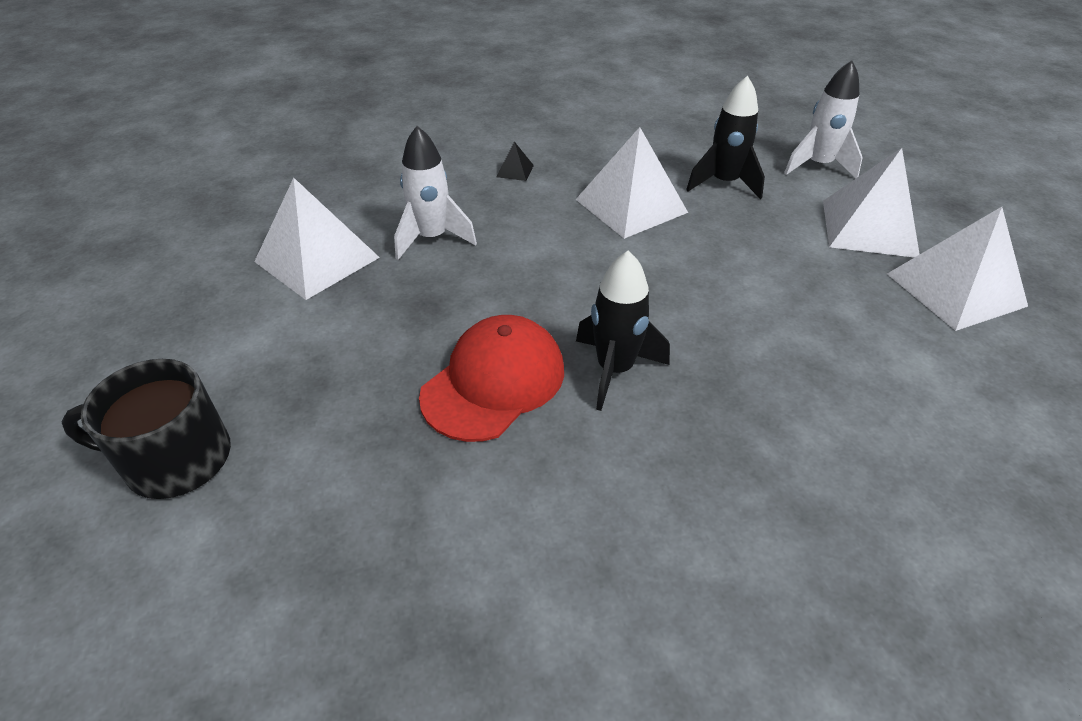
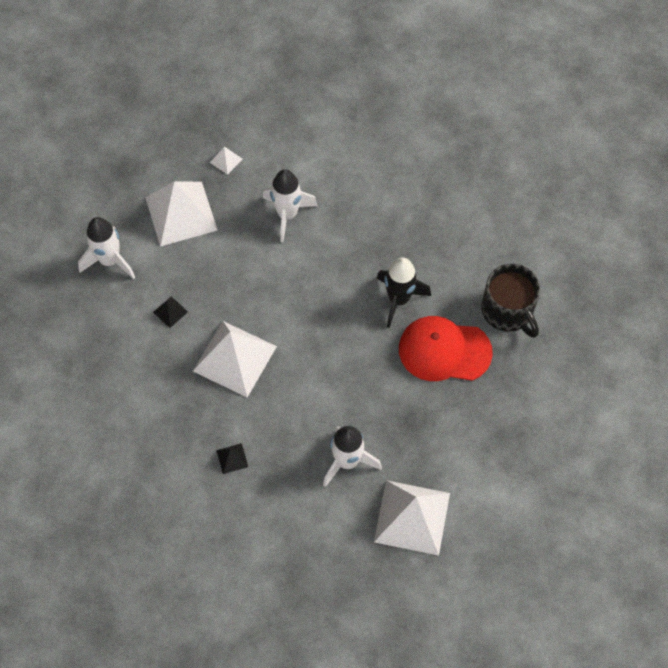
camera: 120 degrees left, 20 degrees up
(176, 459) = (584, 461): black mug -> black mug (508, 310)
(724, 183) = (170, 312): black rocket -> black pyramid
(830, 314) = (287, 214): none -> white rocket
(955, 289) = (226, 160): white pyramid -> white pyramid, size x0.41

